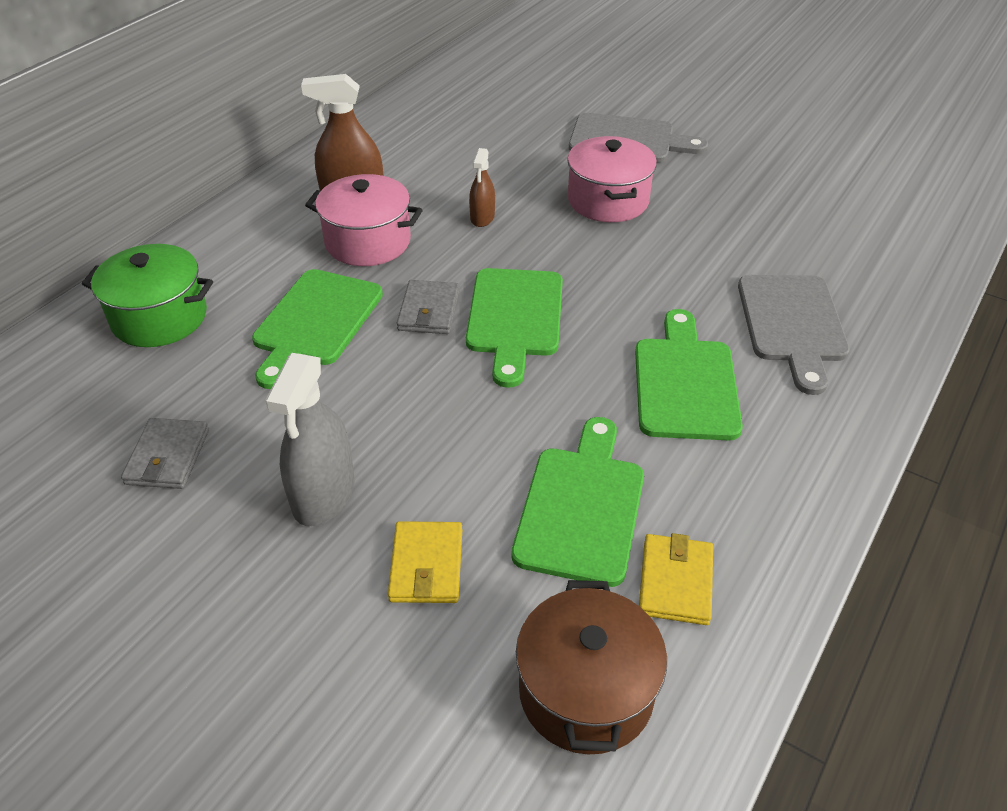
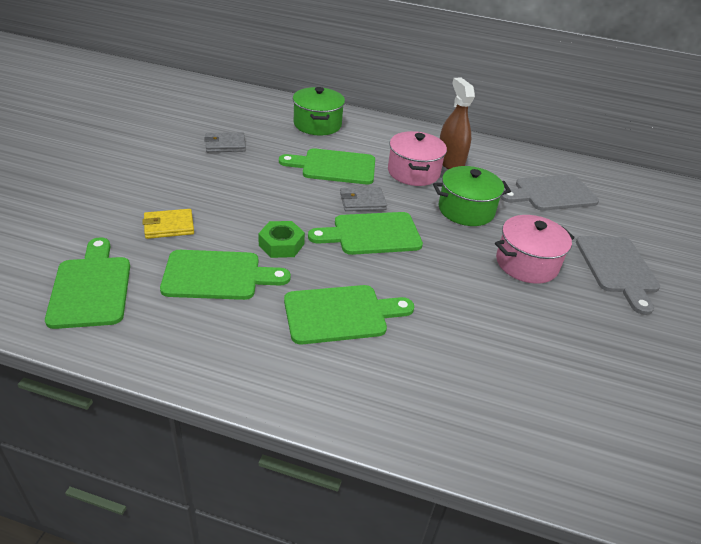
camera: 70 degrees right, 5 degrees down
(324, 494) = (210, 189): grey spray bottle -> none
(482, 217) = (466, 210): brown spray bottle -> green pot
(517, 420) = (281, 244): none -> green nut
(586, 691) = (91, 287): brown pot -> green cutting board
(675, 582) = (166, 318): yellow wallet -> none
(792, 324) = (433, 373): grey cutting board -> grey cutting board (551, 194)

